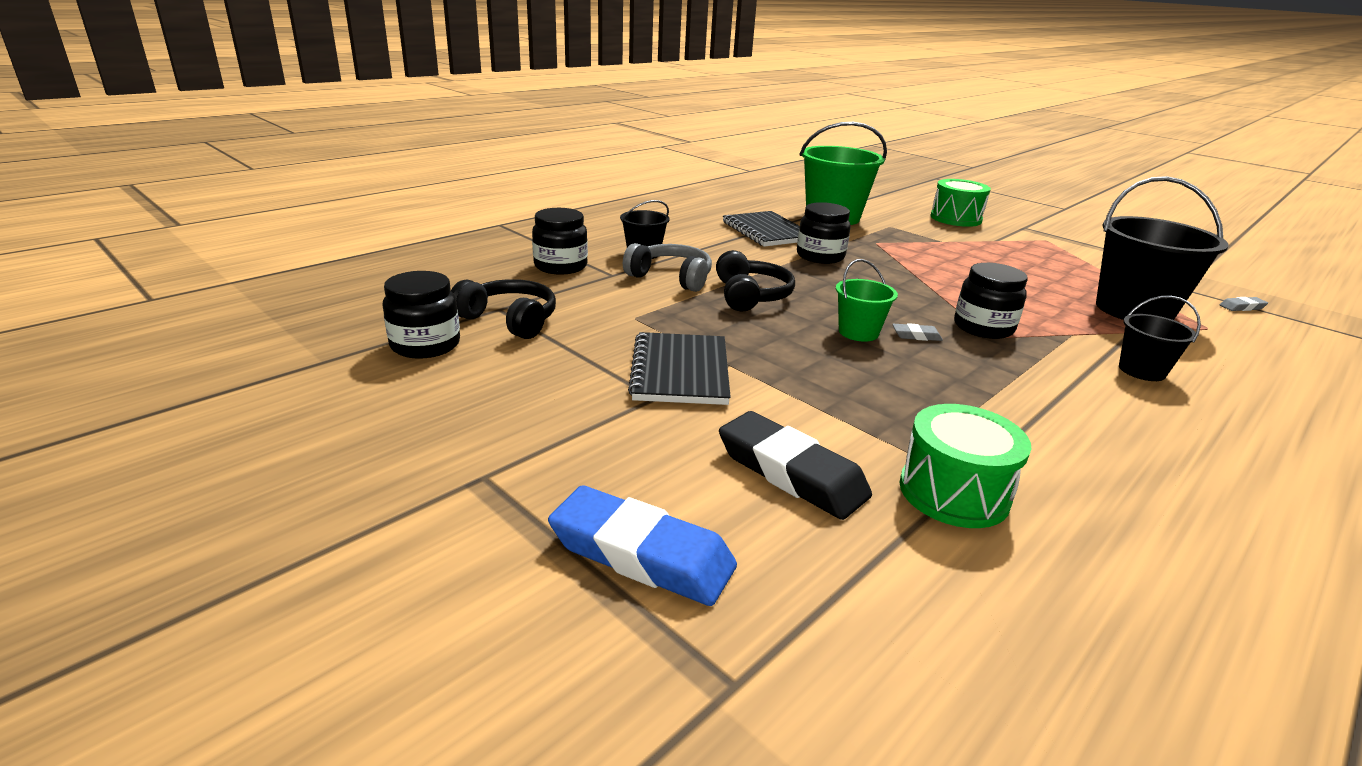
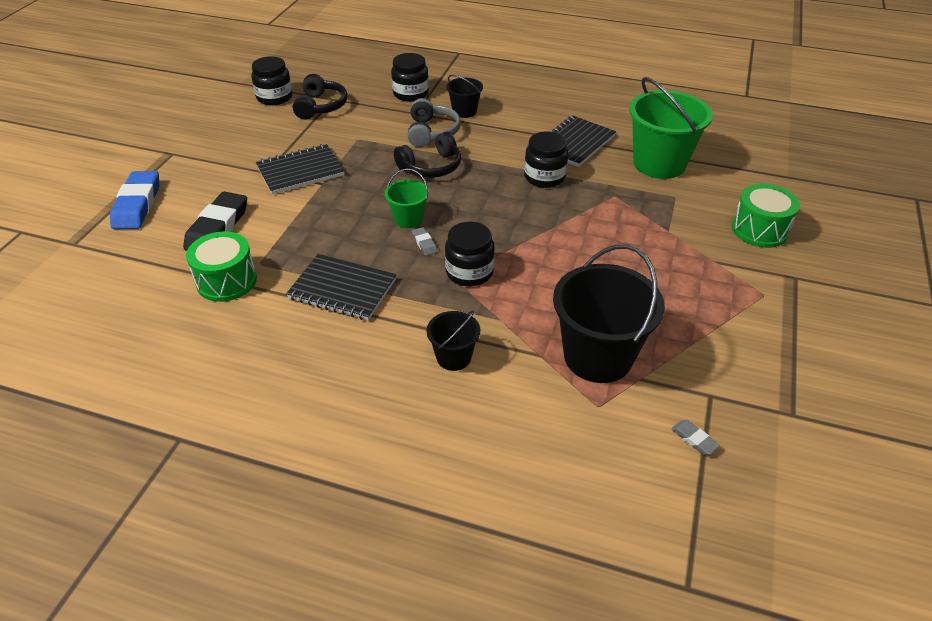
camera: 65 degrees right, 15 degrees up
(999, 404) = (342, 289): none -> black notebook

